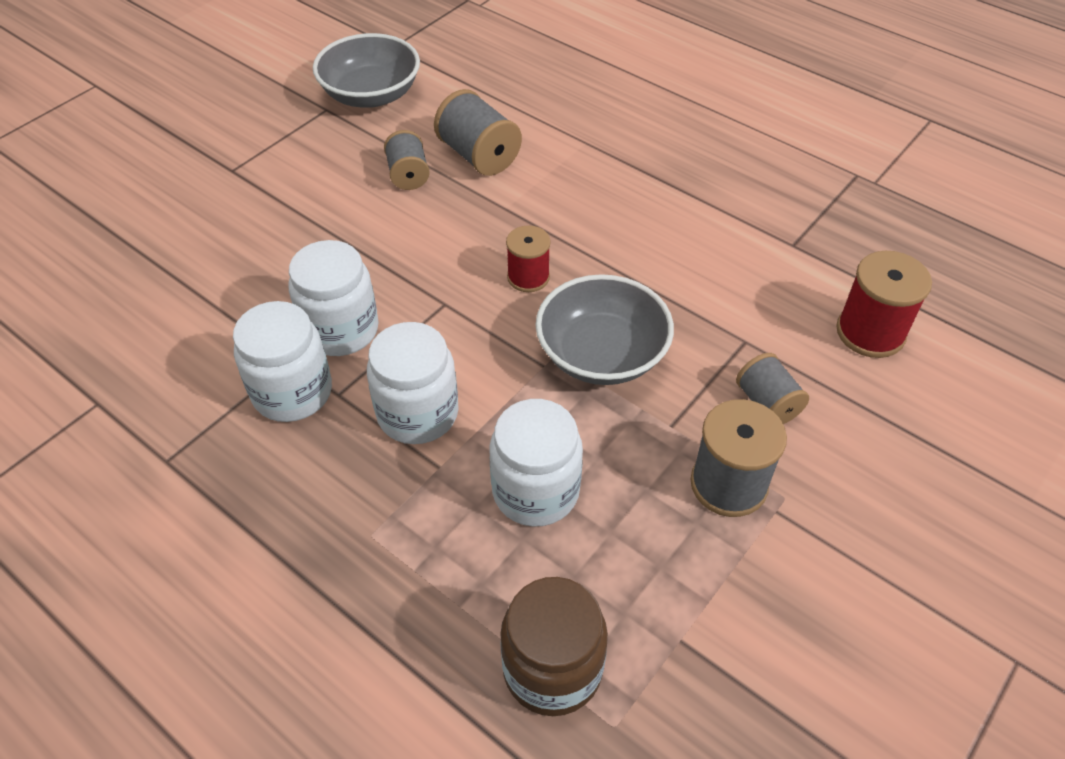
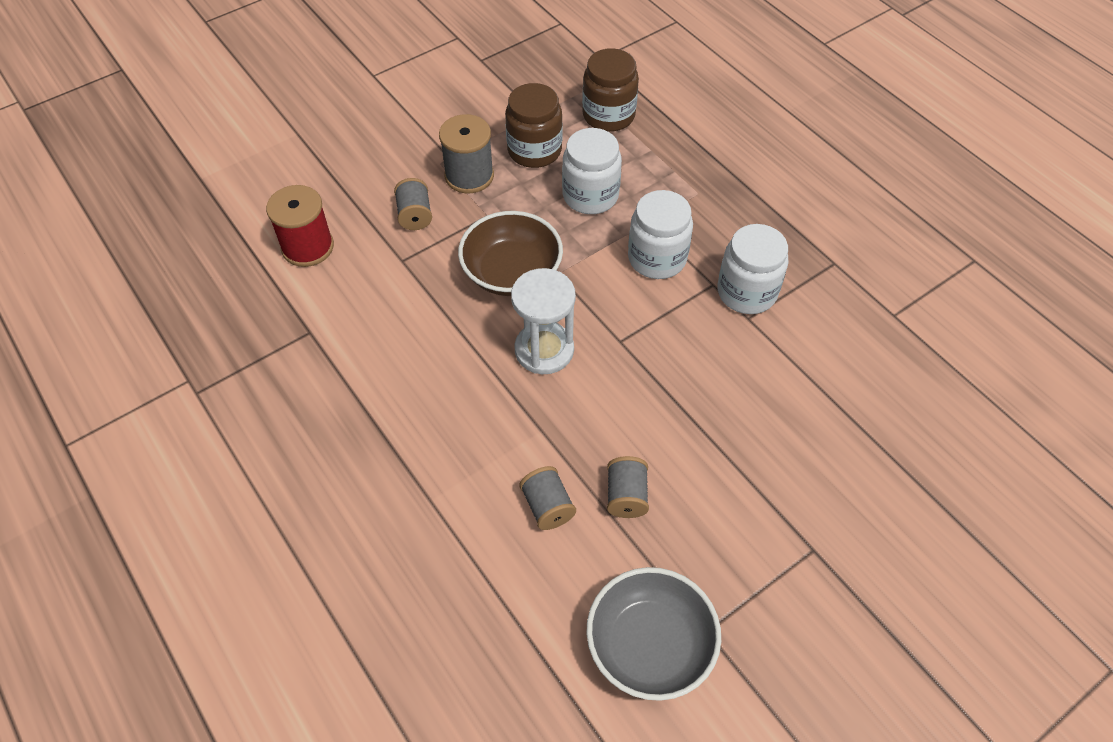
camera: 165 degrees left, 5 degrees up
(341, 330) = (707, 335): white jar -> none
(479, 156) = (547, 506): grey spool -> grey spool, size x0.66
(528, 277) = (544, 350): red spool -> white hourglass
(601, 354) = (512, 272): grey bowl -> brown bowl
(651, 556) = (534, 150): none -> brown jar

